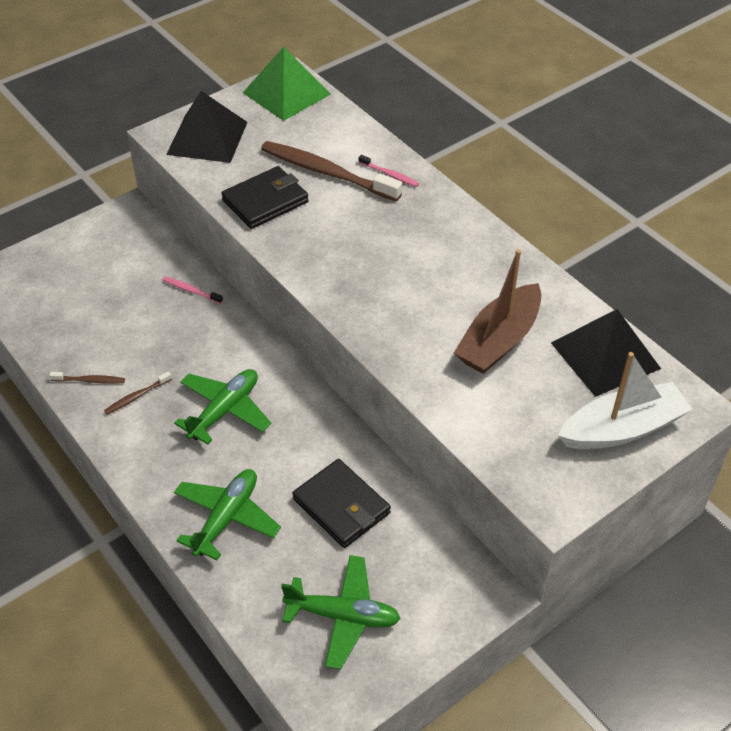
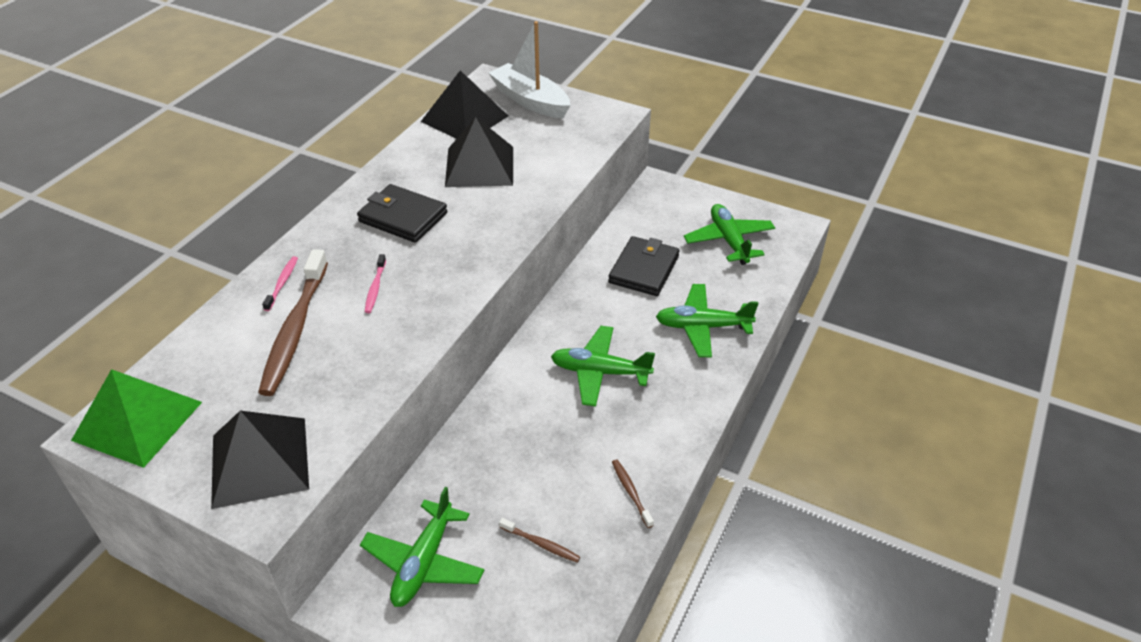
camera: 115 degrees left, 5 degrees down
(126, 251) = (424, 562): none -> green plane
(137, 396) = (625, 443): brown toothbrush -> brown toothbrush (541, 544)
(191, 290) = (460, 467): pink toothbrush -> pink toothbrush (375, 288)
(265, 201) = (365, 361): black wallet -> black wallet (403, 217)
(499, 340) = (480, 166): brown boat -> black pyramid

